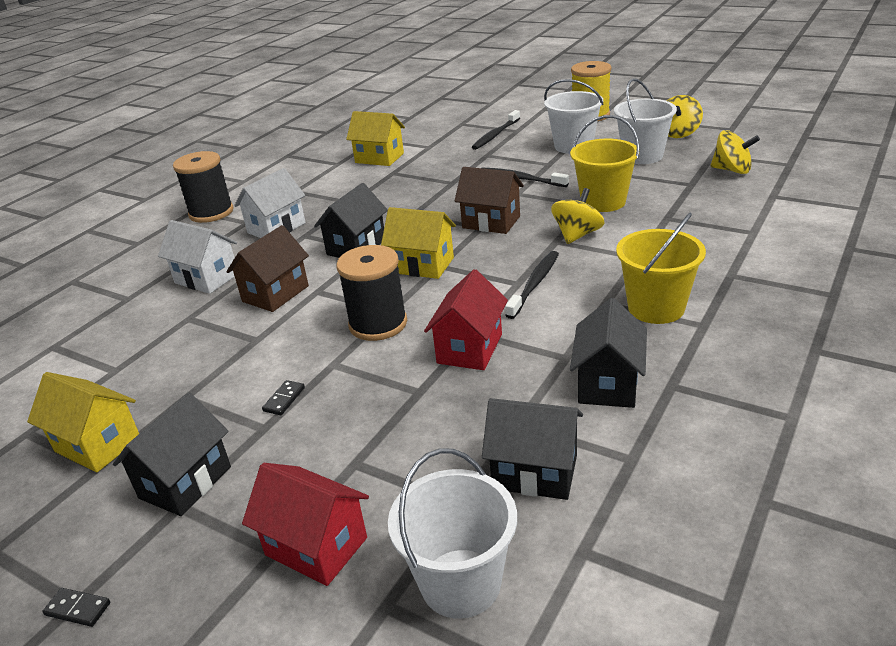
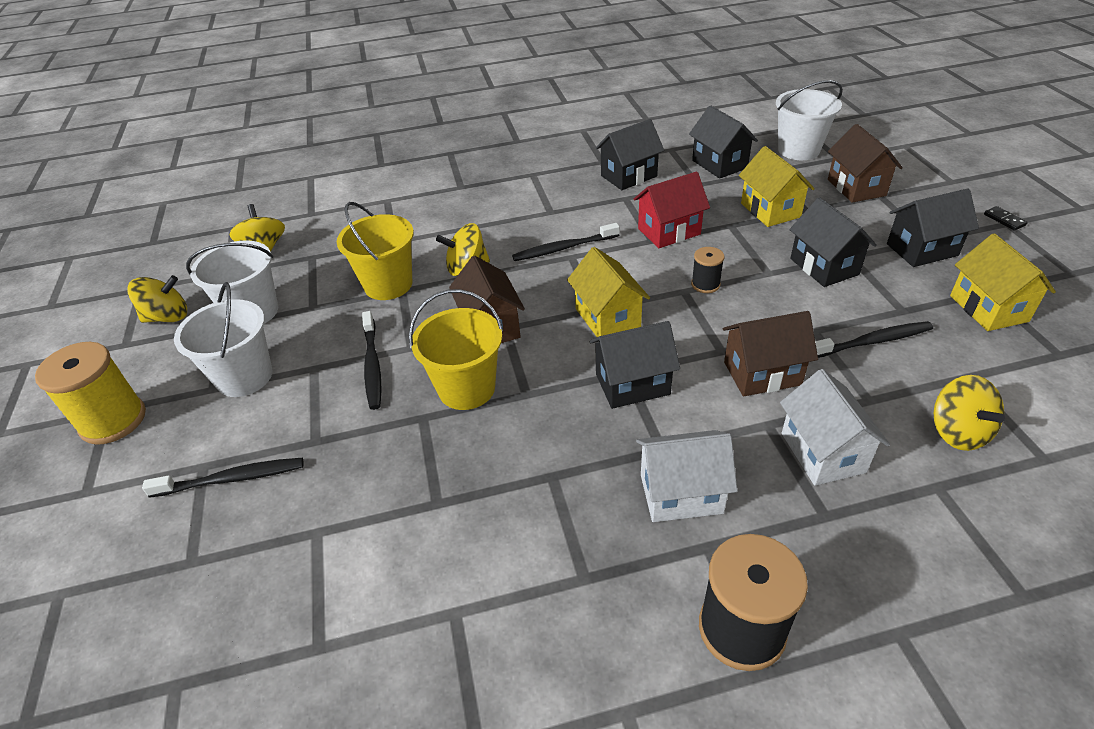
camera: 135 degrees left, 10 degrees up
(117, 331) = (958, 432): none -> yellow spinning top
(202, 356) = (872, 341): none -> black toothbrush
(284, 399) = (824, 266): black domino -> black house
(316, 546) = (856, 187): red house -> brown house
(378, 324) = (705, 284): black spool -> black spool, size x0.52
(379, 158) = (397, 565): yellow house -> yellow house (770, 210)
(656, 308) = (533, 193): yellow bucket -> yellow bucket (466, 388)

